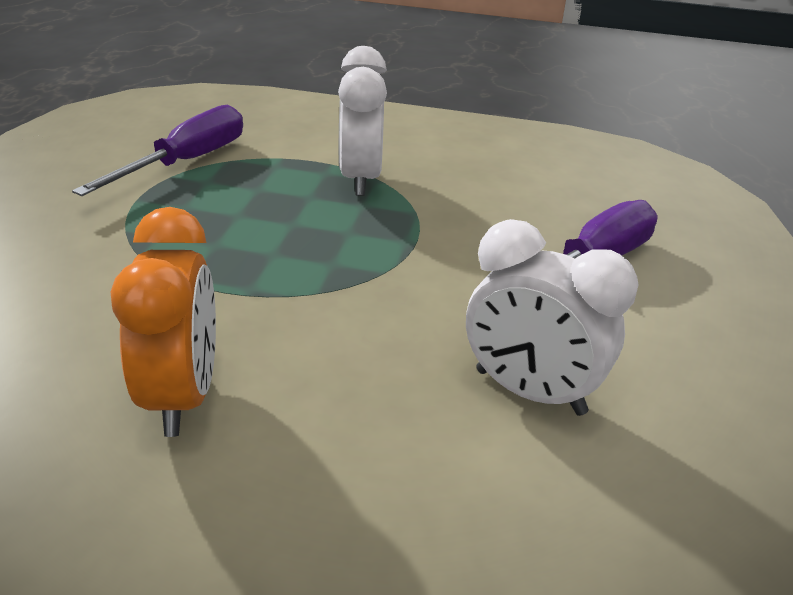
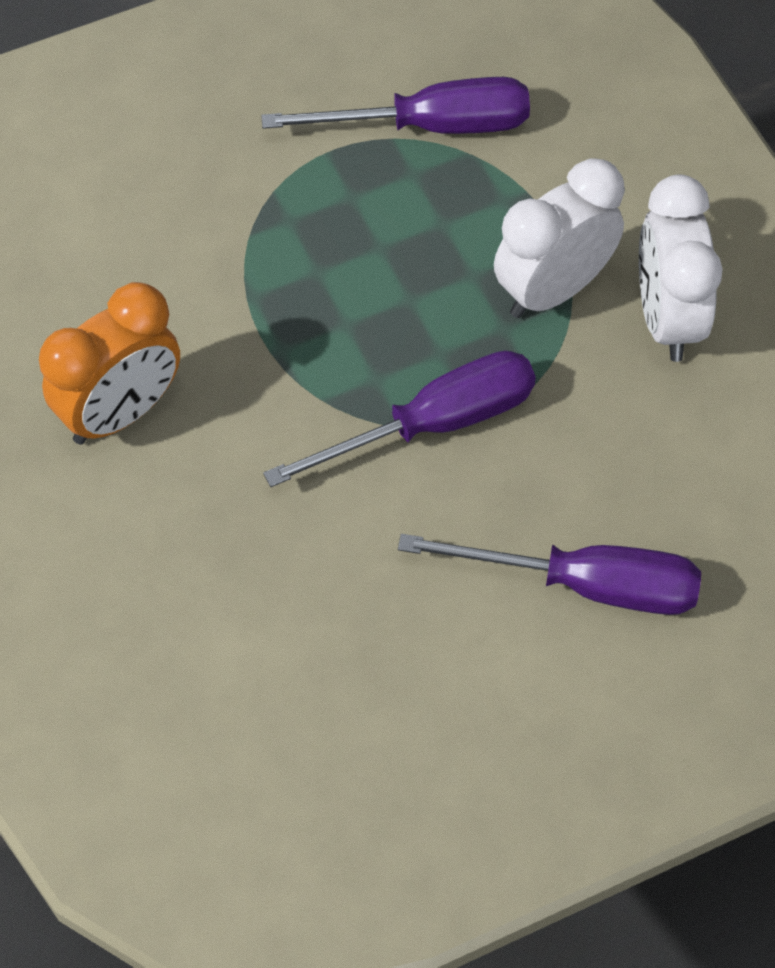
camera: 55 degrees right, 25 degrees up
(399, 259) = (433, 424): none -> purple screwdriver
(529, 392) = (328, 634): white clock -> white clock (667, 318)

